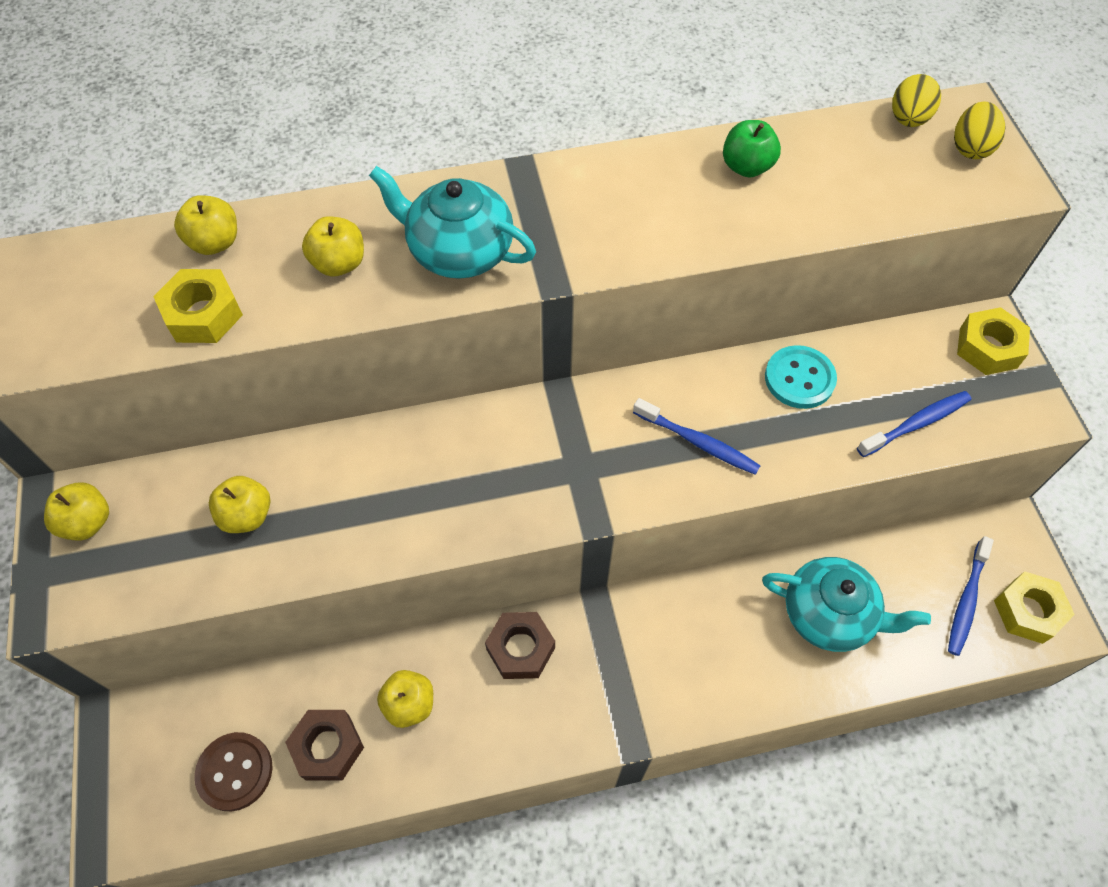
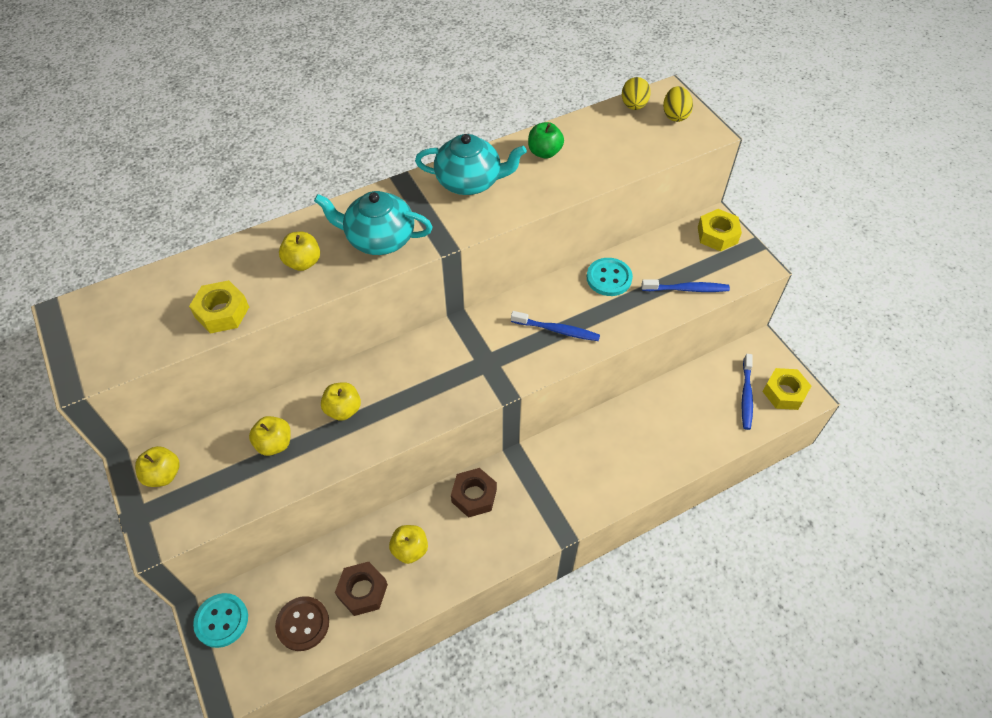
camera: 15 degrees left, 5 degrees down
(132, 735) = (221, 621): none -> turquoise button
(215, 242) = (214, 267): yellow apple -> yellow apple (343, 409)
(829, 614) = (665, 425): turquoise teapot -> turquoise teapot (470, 181)
(916, 424) = (687, 289): blue toothbrush -> blue toothbrush turned 45 degrees clockwise

